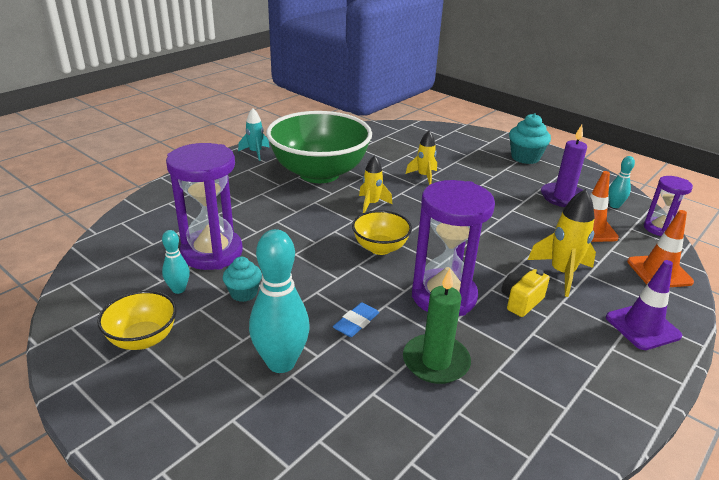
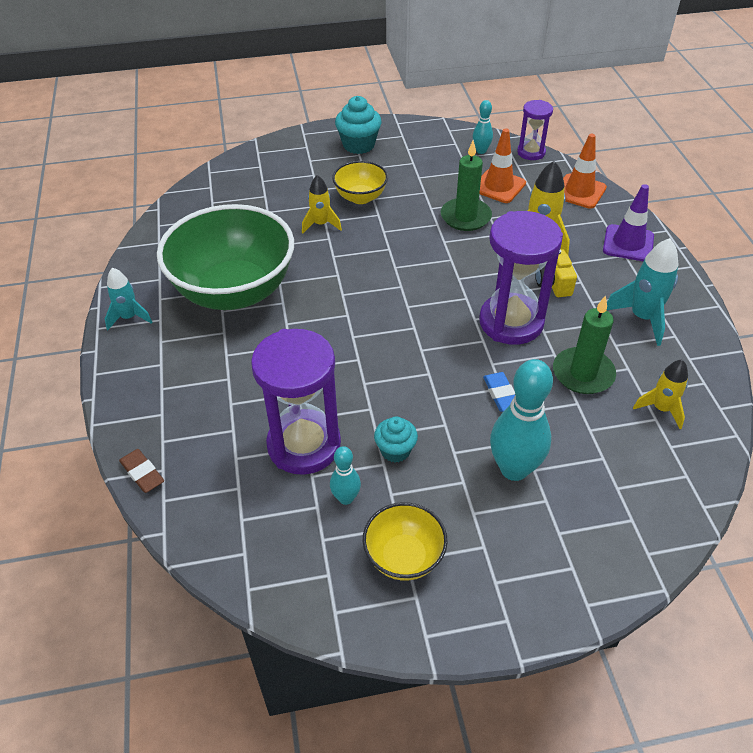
camera: 50 degrees left, 15 degrees up
(137, 207) = (142, 473): none -> brown eraser
(371, 204) = (333, 286): yellow rocket -> yellow rocket (661, 409)
(380, 248) = (409, 321): yellow bowl -> yellow bowl (360, 197)
(528, 228) = (465, 217): none -> green candle
(558, 374) = (642, 318): none -> turquoise rocket
(563, 197) = (442, 168): purple candle -> none

